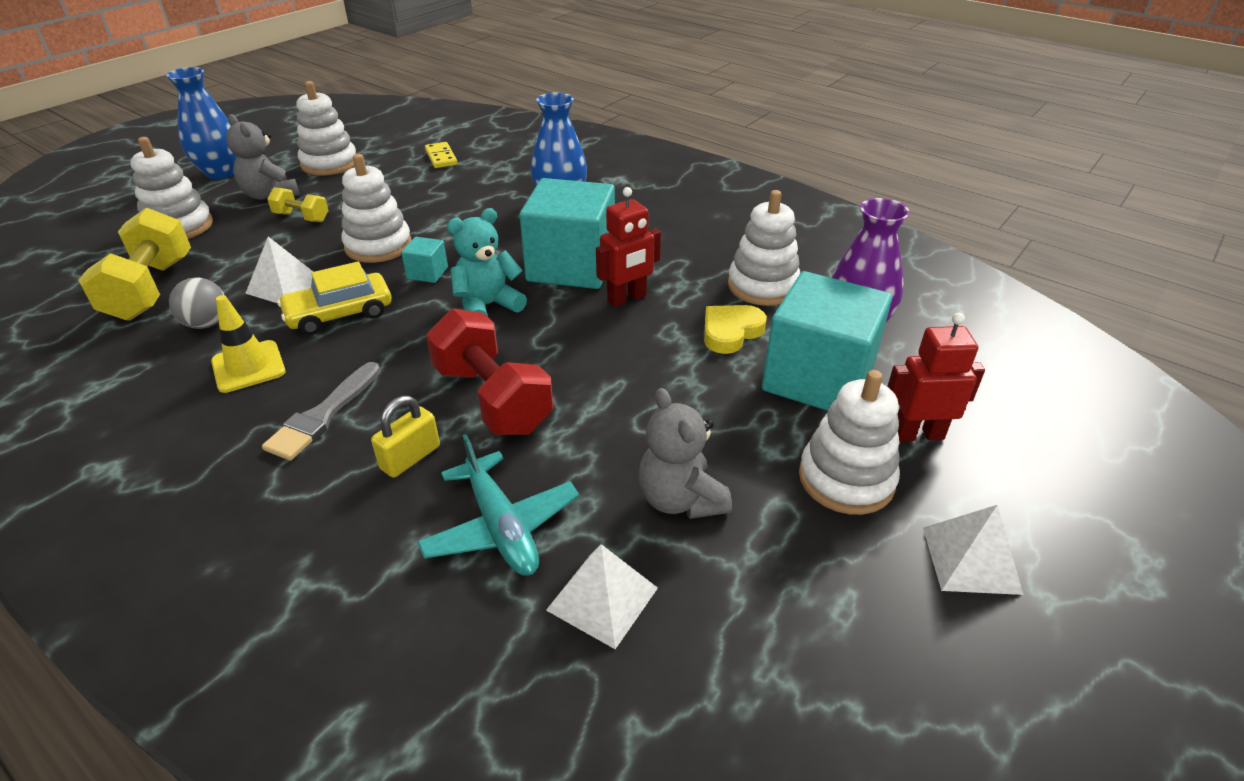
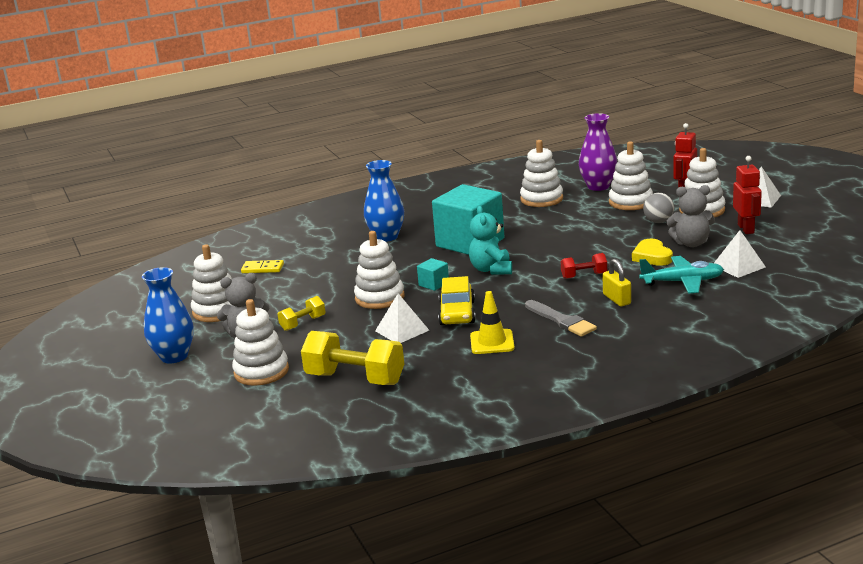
camera: 60 degrees left, 15 degrees down
(207, 324) = (426, 357): grey ball -> grey ball (658, 221)
(492, 398) = (584, 276): red dumbbell -> red dumbbell, size x0.52
(627, 298) = (520, 232): red robot -> red robot (746, 229)
(730, 332) = (576, 213): yellow heart -> yellow heart (652, 256)
(818, 378) = (630, 202): turquoise cube -> white stacking toy

